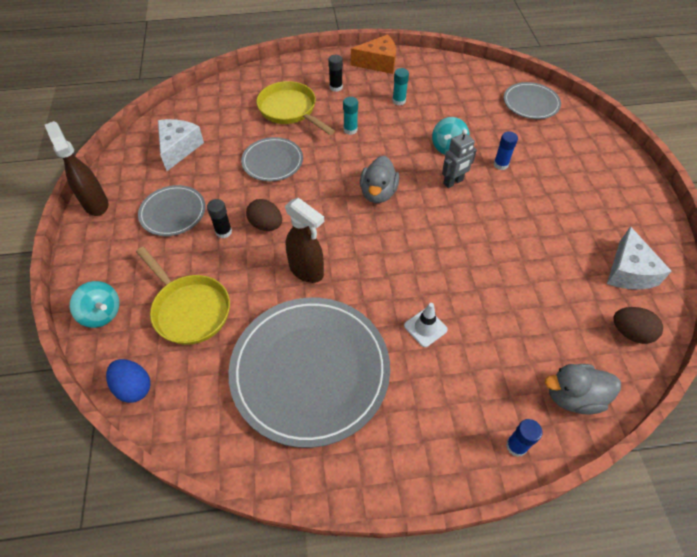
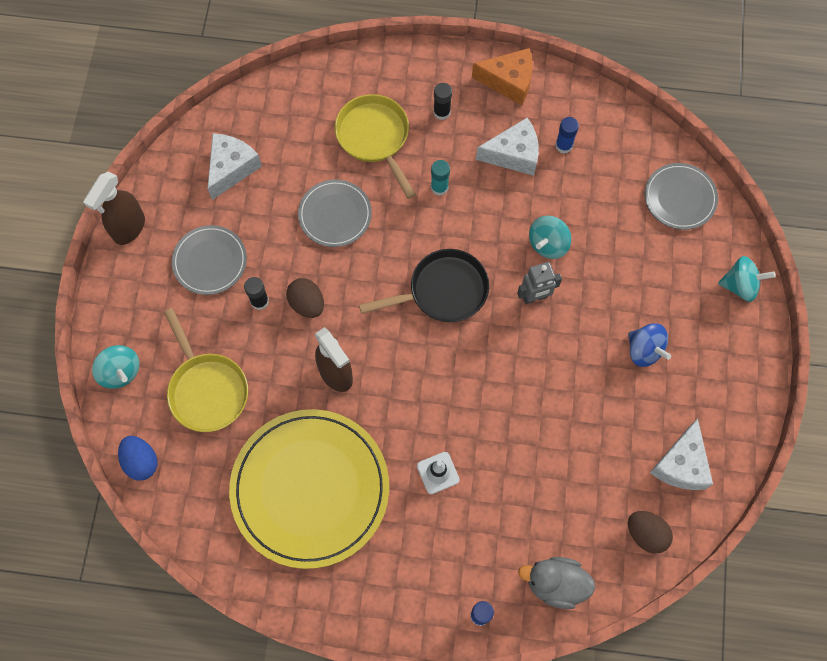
camera: 15 degrees right, 15 degrees up
(96, 204) = (129, 228): brown spray bottle -> brown spray bottle turned 135 degrees counterclockwise
(310, 371) = (310, 489): grey plate -> yellow plate
(378, 193) = (443, 291): grey duck -> black pan
(399, 101) = (513, 154): turquoise glue stick -> white cheese
(500, 164) = (601, 285): blue glue stick -> blue glue stick (563, 146)
(555, 199) = (644, 350): none -> blue spinning top
(603, 144) = (740, 285): none -> turquoise spinning top

